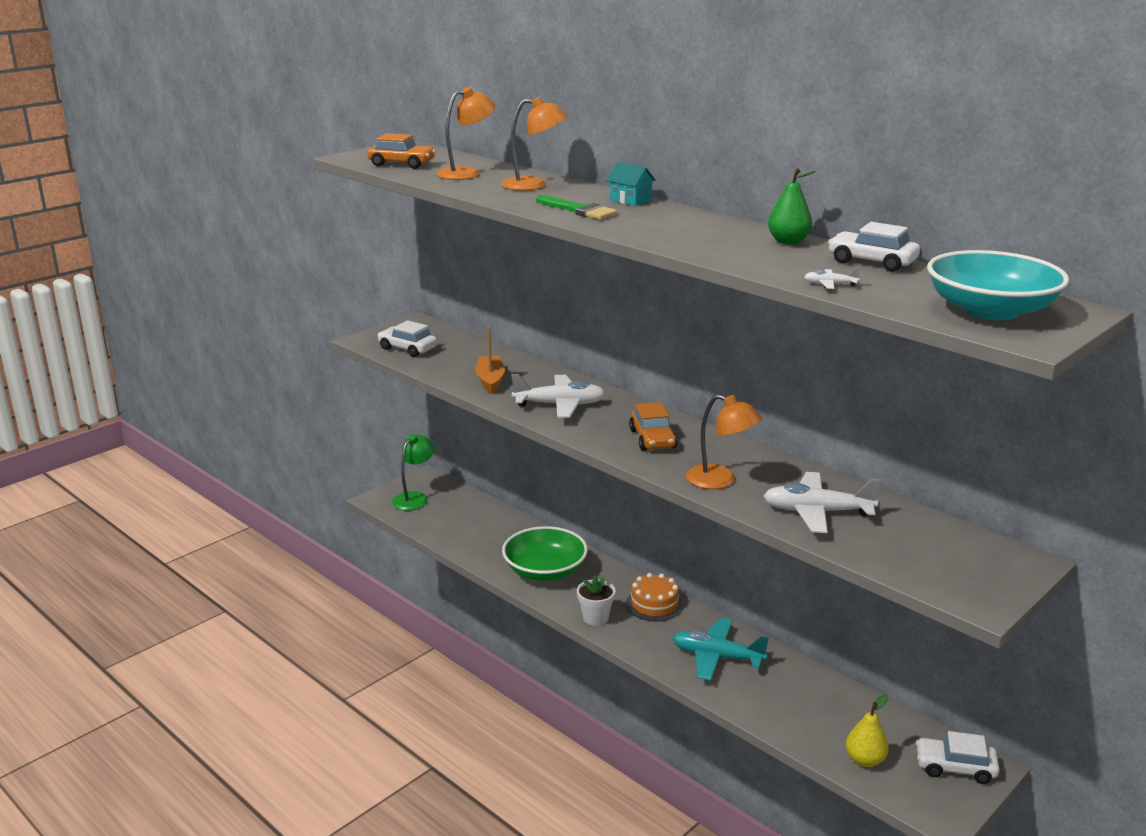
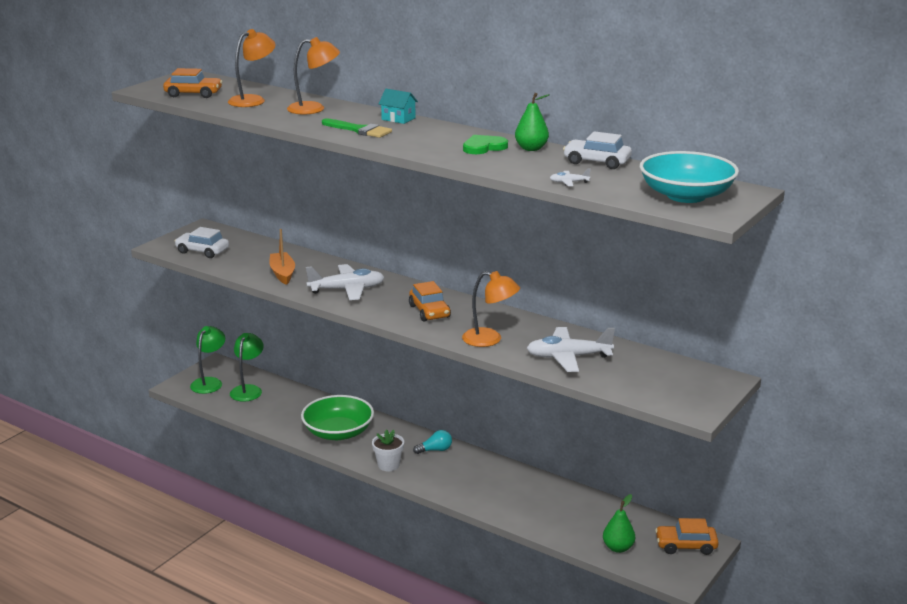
camera: 10 degrees left, 0 degrees up
(454, 510) = (248, 390): none -> green lamp
(654, 604) = (435, 450): orange cake -> turquoise light bulb
(717, 657) = (493, 485): turquoise plane -> none
(727, 237) = (483, 147): none -> green heart
(865, 760) = (618, 548): yellow pear -> green pear
(955, 767) = (686, 546): white car -> orange car

